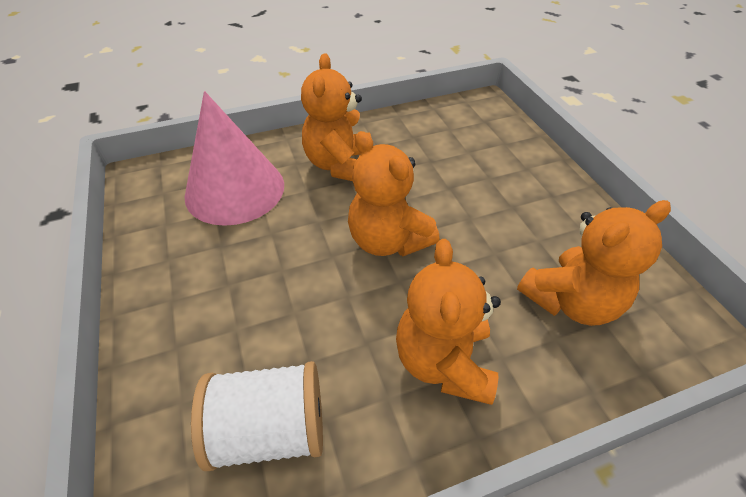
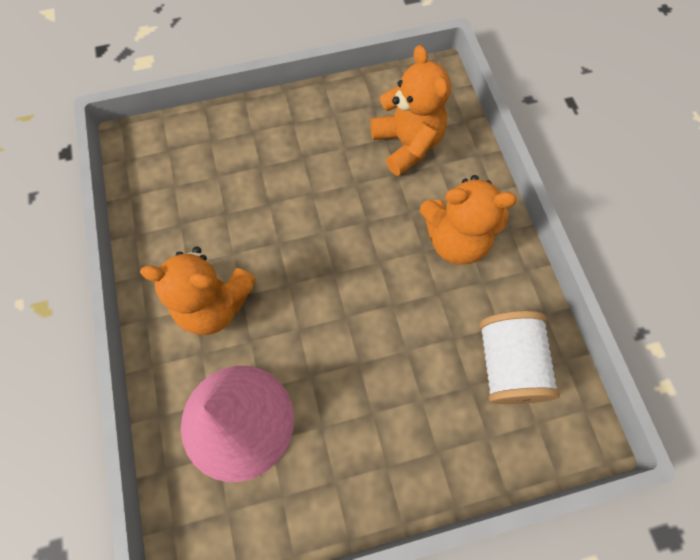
camera: 85 degrees left, 20 degrees up
(388, 240) = (332, 266): orange teddy bear -> none

